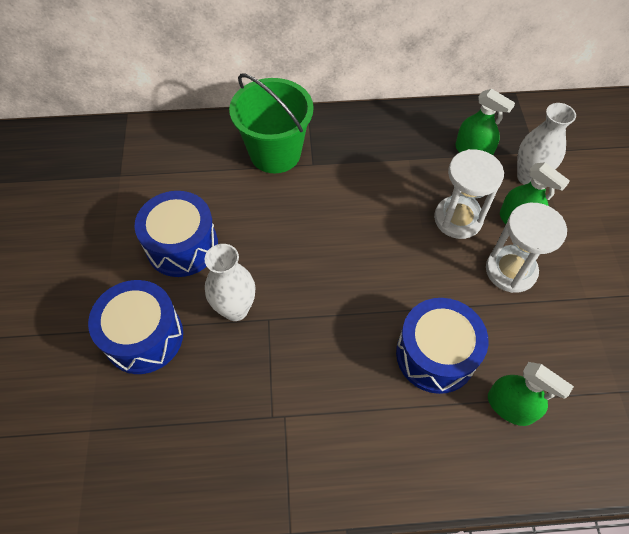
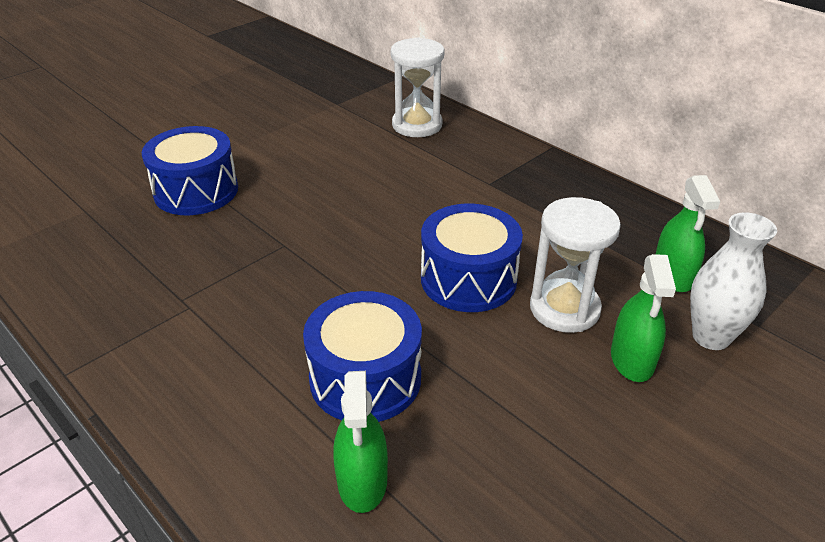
camera: 50 degrees right, 20 degrees down
(182, 245) = (306, 163): blue drum -> blue drum (468, 279)
(235, 309) = (274, 222): white vase -> none
(275, 153) = (469, 158): green bucket -> none
(510, 270) = (553, 387): white hourglass -> white hourglass (417, 125)

